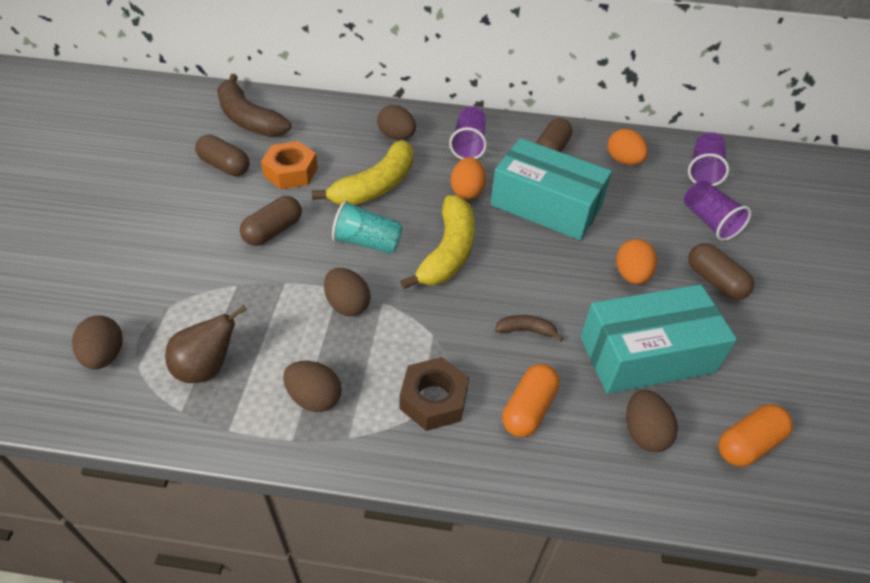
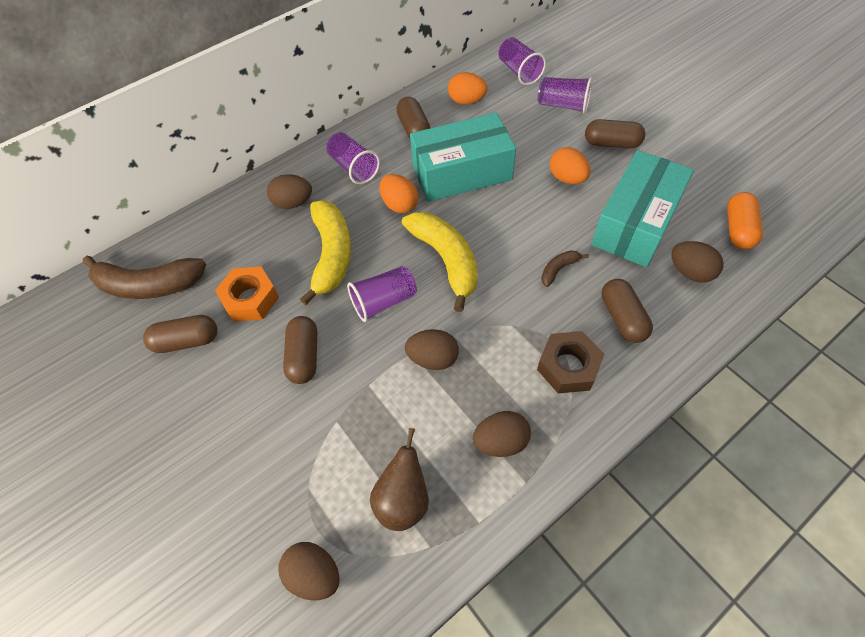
camera: 40 degrees left, 10 degrees up
(367, 242) = (384, 302): turquoise cup -> purple cup
(528, 409) = (622, 318): orange capsule -> brown capsule

